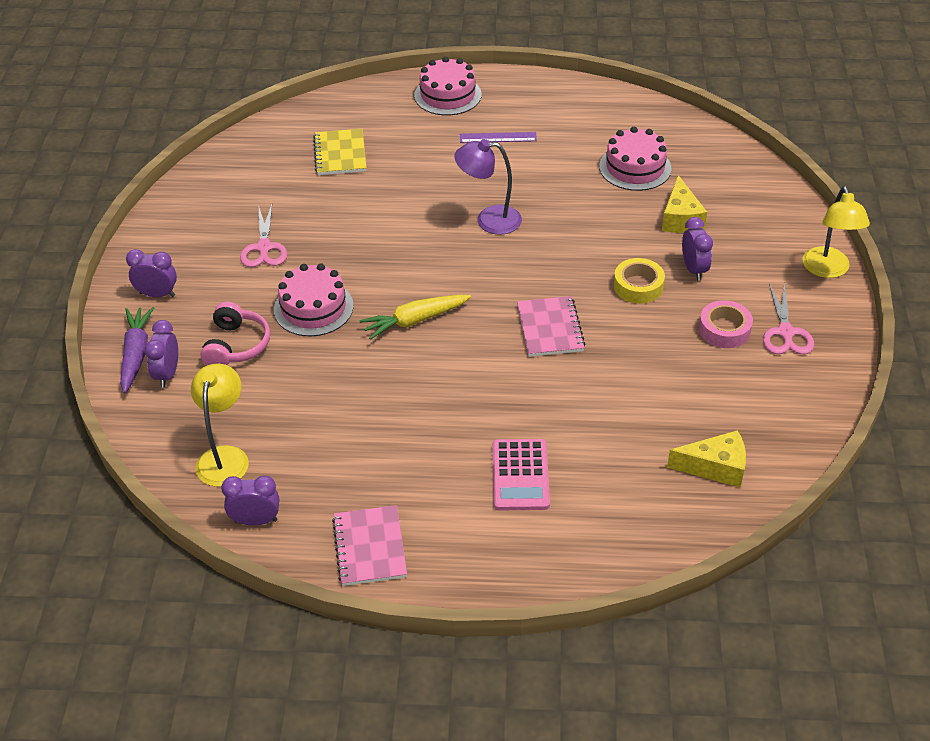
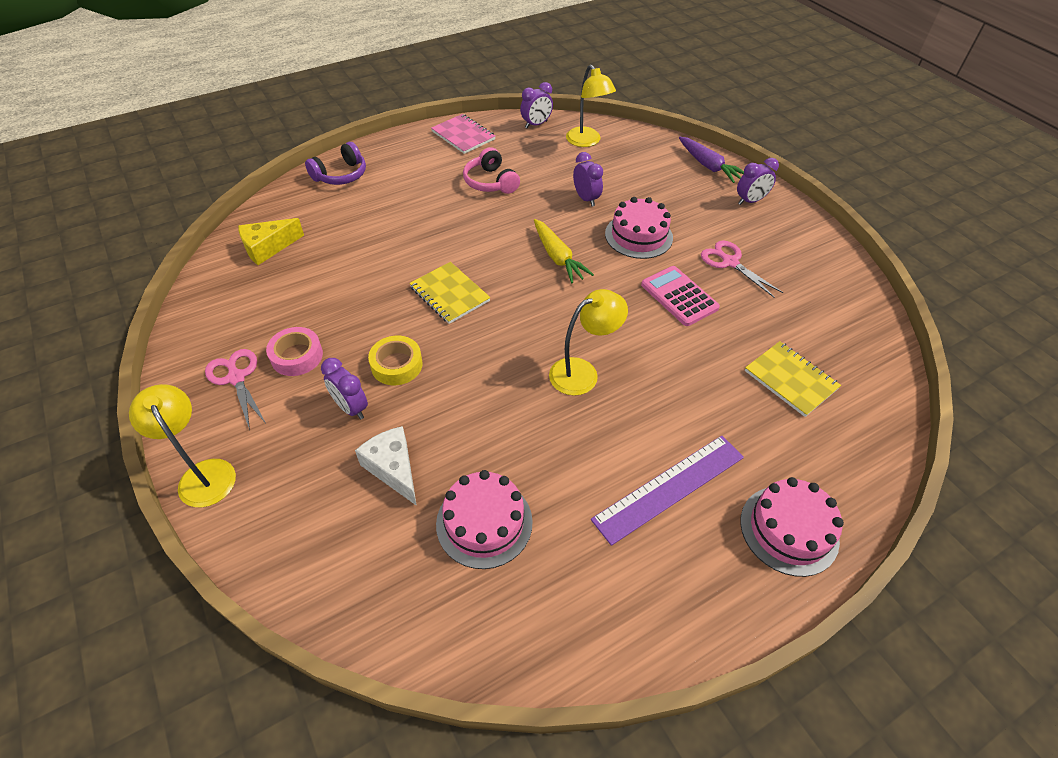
camera: 145 degrees right, 5 degrees up
(167, 374) = (674, 164): purple clock -> purple clock (586, 199)
(236, 345) = (657, 193): pink headphones -> pink headphones (491, 182)
(415, 321) = (557, 257): yellow carrot -> yellow carrot turned 120 degrees clockwise
(489, 220) = (582, 372): purple lamp -> yellow lamp
(498, 137) = (669, 487): purple ruler -> purple ruler, size x1.73
(520, 475) = (402, 195): pink calculator -> pink calculator (679, 296)
(550, 328) = (449, 294): pink notebook -> yellow notebook
(579, 548) = (341, 175): none -> purple headphones
(680, 218) = (393, 468): yellow cheese -> white cheese

